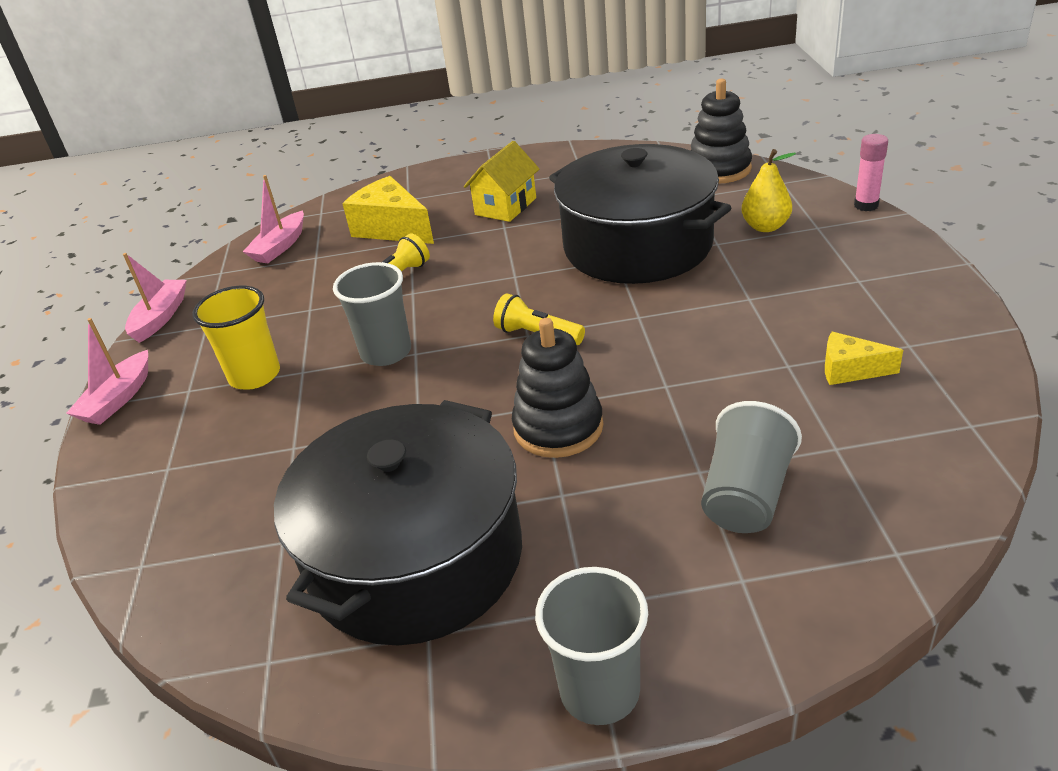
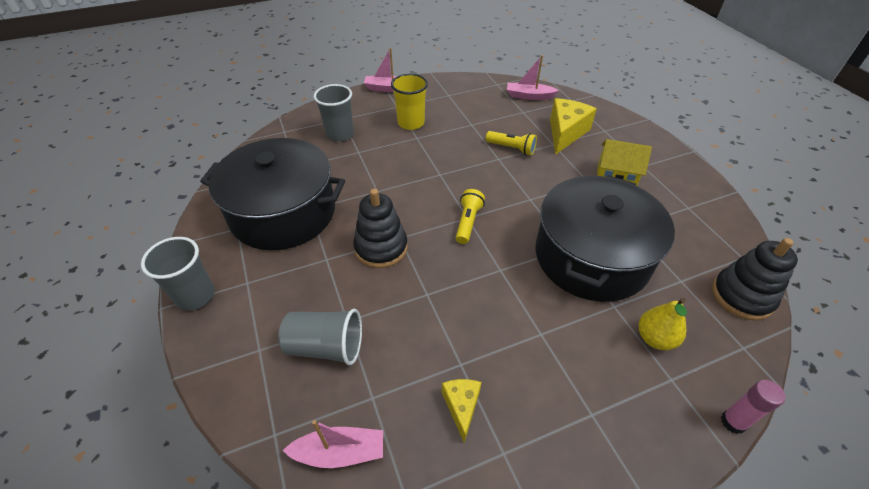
camera: 70 degrees right, 10 degrees up
(160, 317) = (452, 79): pink boat -> pink boat (340, 452)
(386, 352) = (438, 163): grey cup -> grey cup (340, 134)

